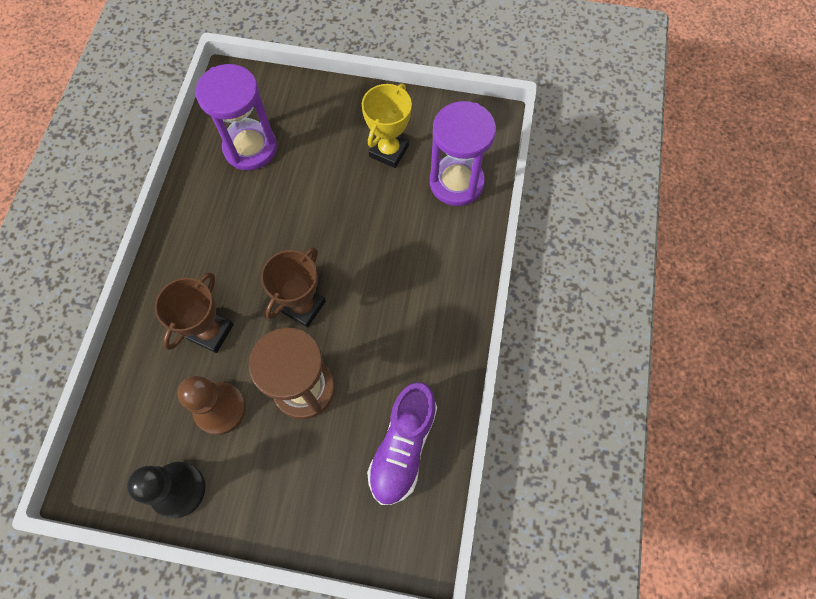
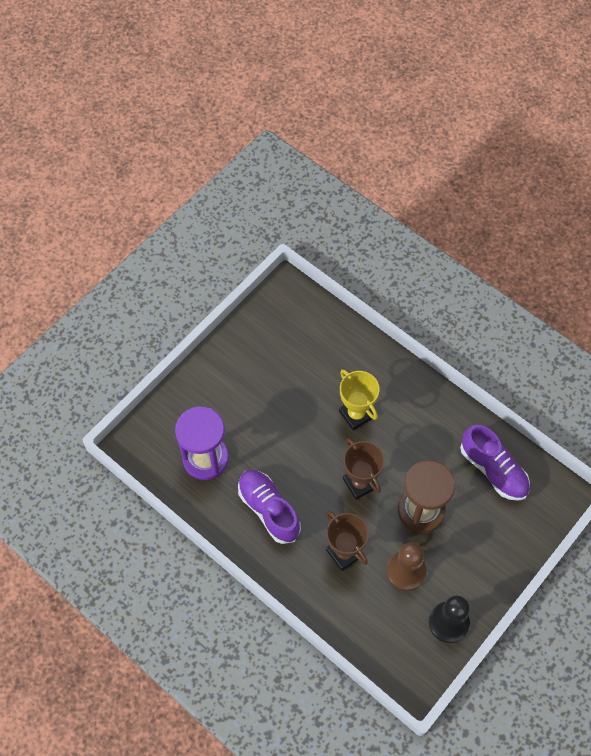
camera: 60 degrees left, 5 degrees down
(224, 233) = (269, 509): none -> purple shoe
(389, 151) = (269, 367): yellow trophy -> yellow trophy (356, 414)
(456, 182) = (323, 337): purple hourglass -> none

